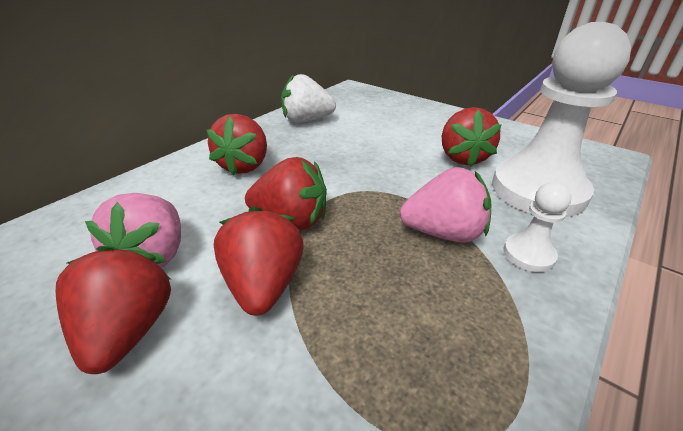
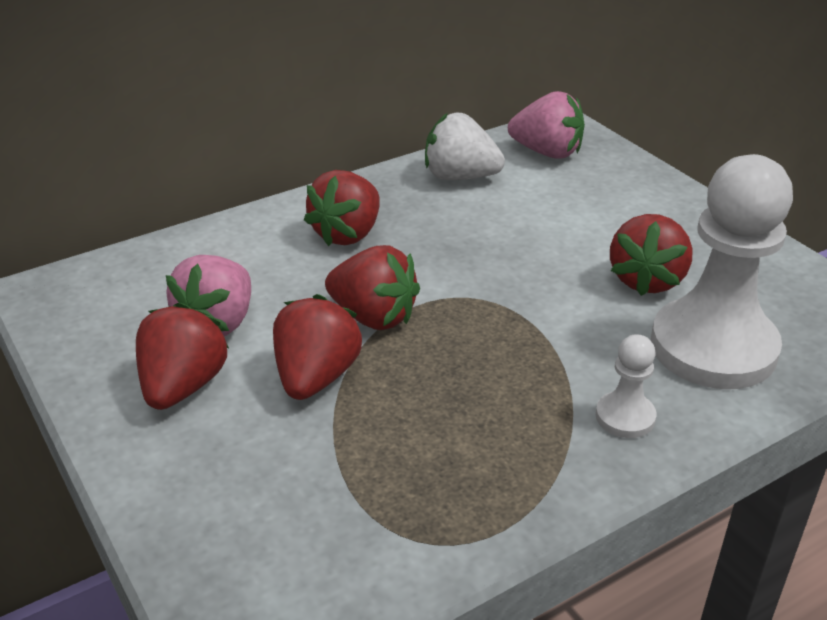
camera: 20 degrees right, 0 degrees up
(443, 233) = (542, 371): pink strawberry -> pink strawberry (547, 152)

